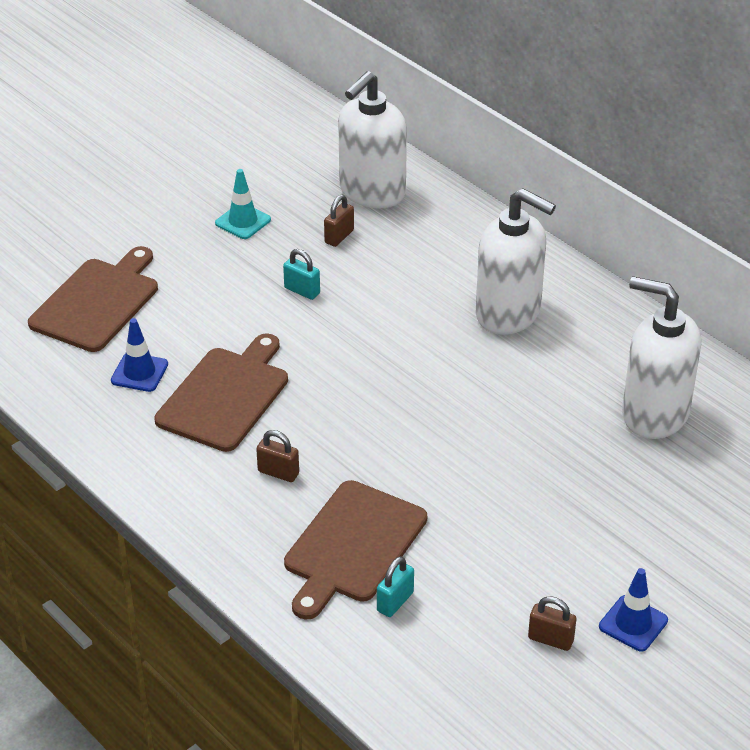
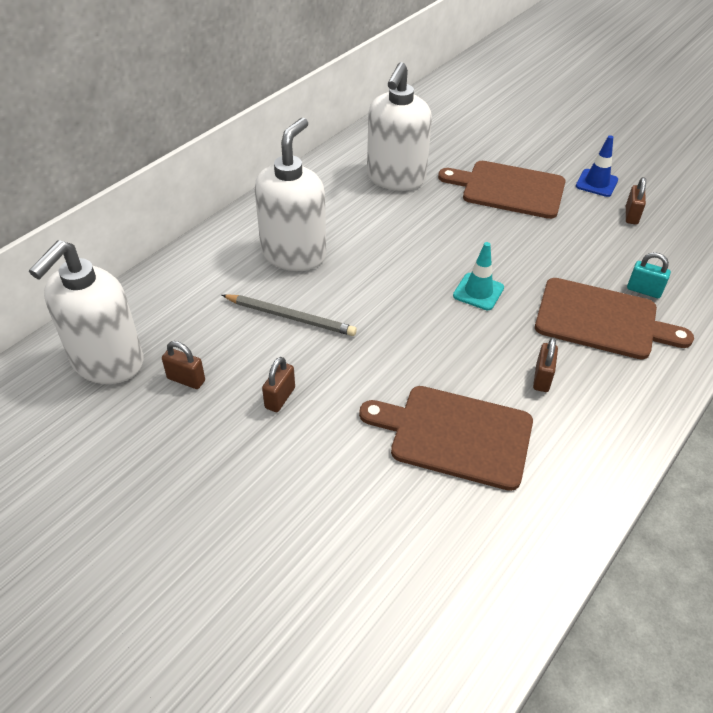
camera: 100 degrees left, 5 degrees up
(97, 302) = (327, 599): brown cutting board -> brown cutting board (509, 189)
(139, 372) = (442, 521): blue traffic cone -> none
(243, 221) = (158, 471): turquoise traffic cone -> turquoise traffic cone (478, 292)
(302, 291) = (280, 398): turquoise padlock -> brown padlock
(371, 192) = (107, 362): white soap dispenser -> white soap dispenser turned 90 degrees clockwise
(408, 304) = (290, 317): none -> grey pencil

